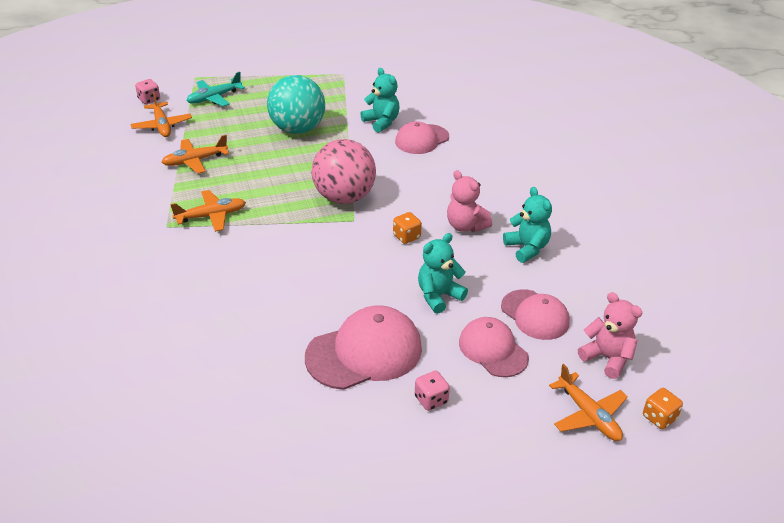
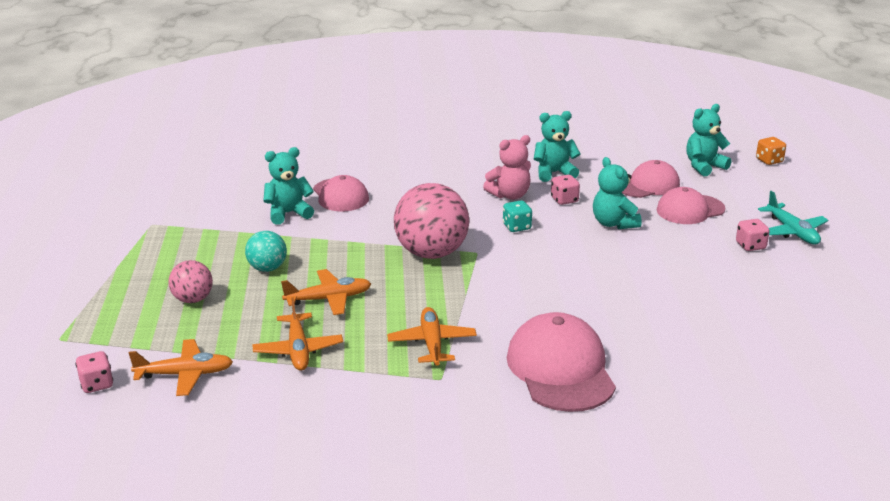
camera: 75 degrees left, 10 degrees down
(214, 98) = (137, 325): turquoise plane -> turquoise plane (792, 231)
(249, 110) = (193, 299): none -> pink ball
(297, 129) = (267, 268): turquoise ball -> turquoise ball, size x0.54
(364, 352) = (688, 270): pink cap -> pink cap (560, 369)
(406, 237) = (516, 227): orange dice -> turquoise dice
(472, 260) = (564, 200): none -> pink dice
(588, 415) = (767, 185): orange plane -> orange plane (329, 299)
(607, 358) = (704, 166): pink teddy bear -> turquoise teddy bear

